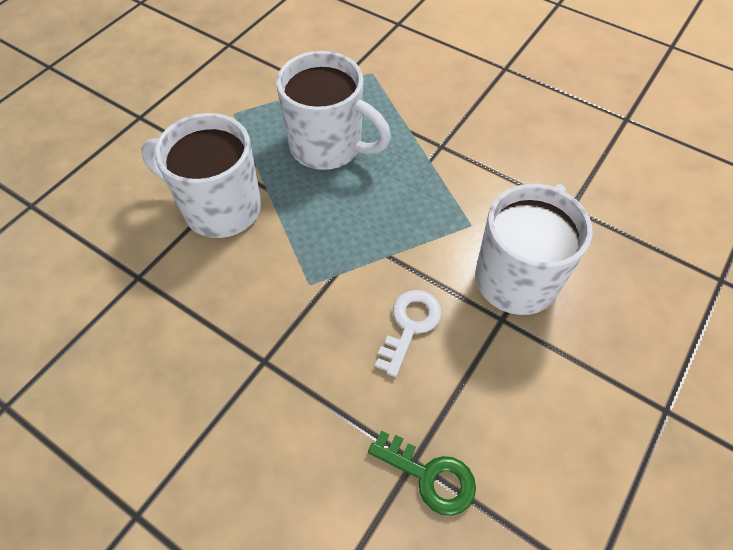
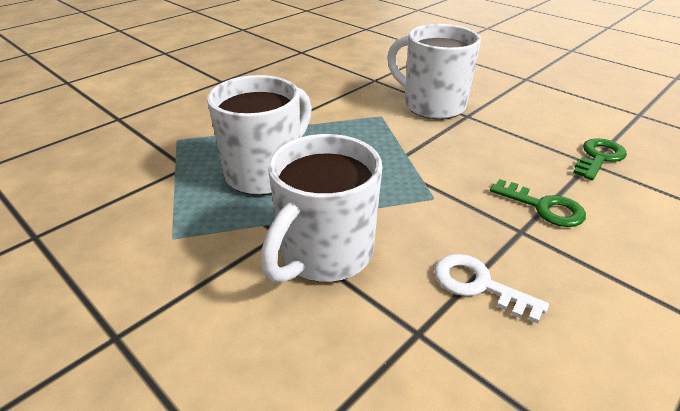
camera: 80 degrees left, 20 degrees down
(307, 388) = (543, 207): none -> green key
(410, 325) = (476, 151): white key -> white key (478, 285)

